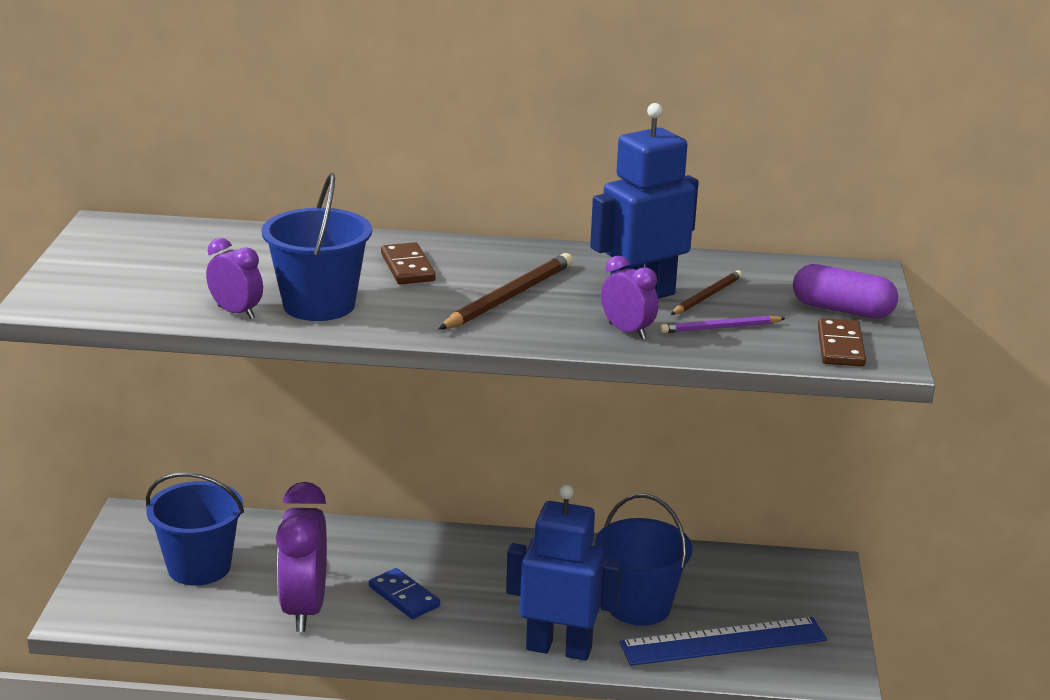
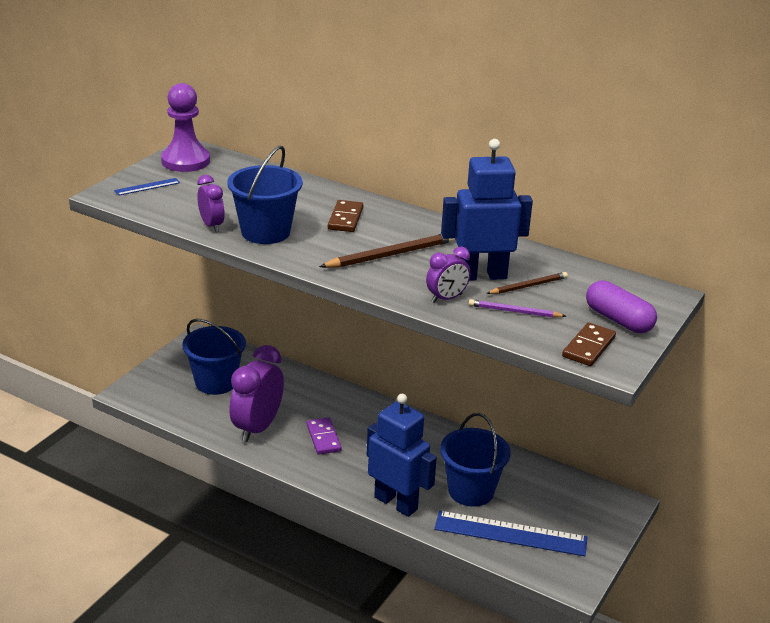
camera: 25 degrees right, 5 degrees up
(91, 283) = (147, 186): none -> blue ruler
(114, 241) = (185, 161): none -> purple pawn
(404, 597) = (323, 438): blue domino -> purple domino
(627, 331) = (446, 298): purple clock -> purple clock turned 75 degrees clockwise

